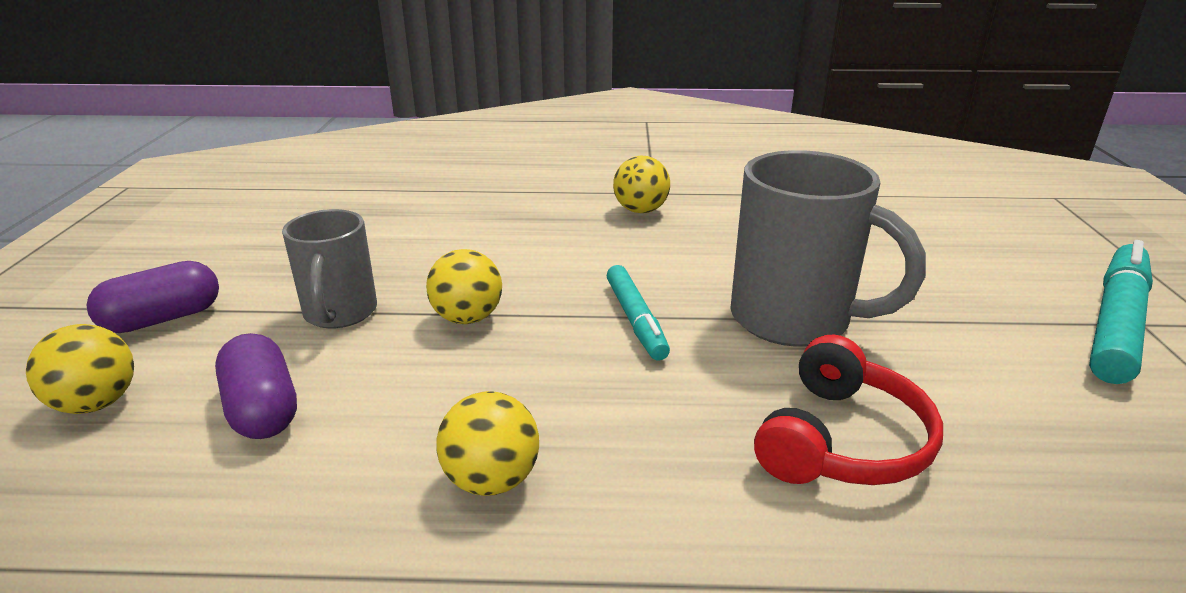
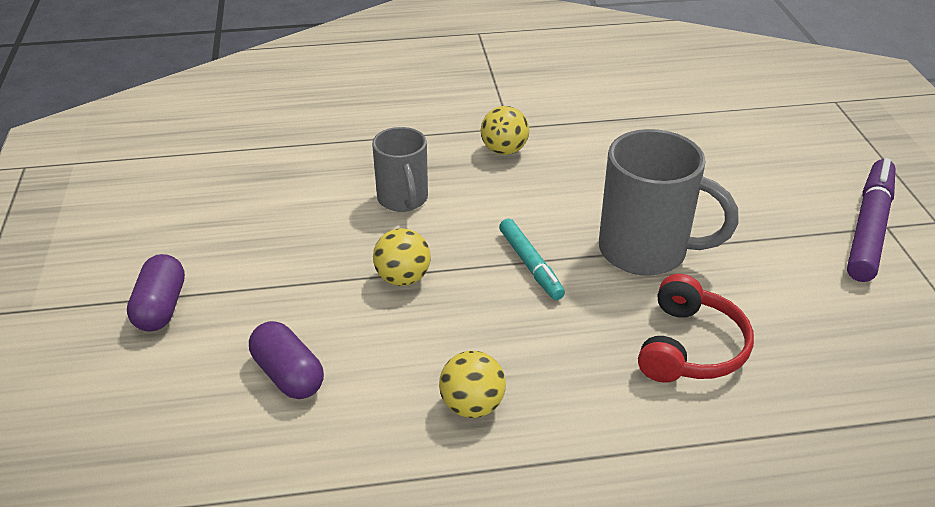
camera: 10 degrees left, 10 degrees up
(97, 403) = (161, 386): yellow ball -> none
(163, 319) = (160, 307): purple capsule -> purple capsule turned 45 degrees counterclockwise
(340, 313) = (301, 285): grey mug -> grey mug (403, 199)
(1115, 323) = (869, 228): turquoise marker -> purple marker

